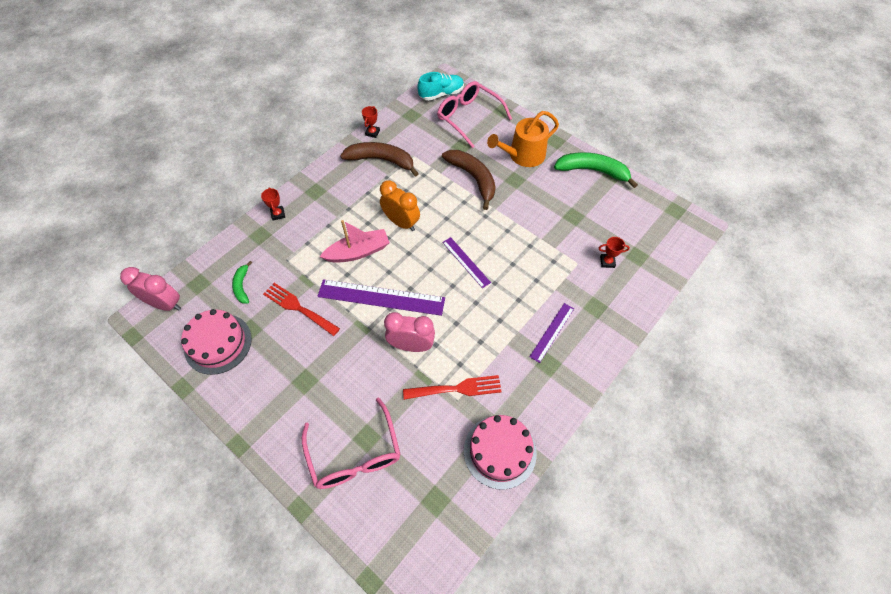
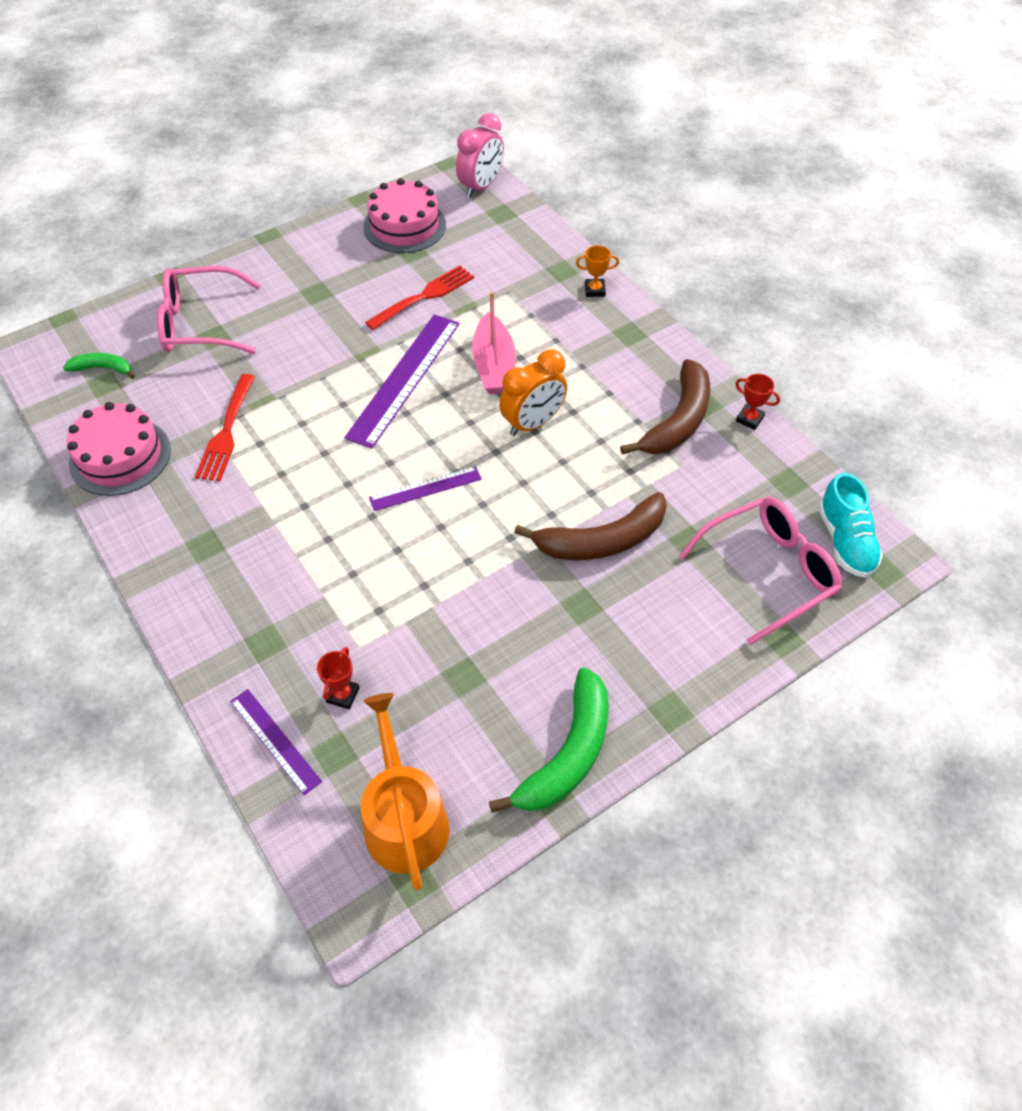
camera: 105 degrees right, 5 degrees down
(242, 286) = (481, 249): green banana -> green banana (102, 368)
(278, 214) = (595, 290): red trophy -> orange trophy
(411, 345) = (313, 397): pink clock -> none
(523, 155) = (641, 637): orange watering can -> orange watering can (404, 818)
(552, 332) = (252, 566): purple ruler -> purple ruler (275, 740)

